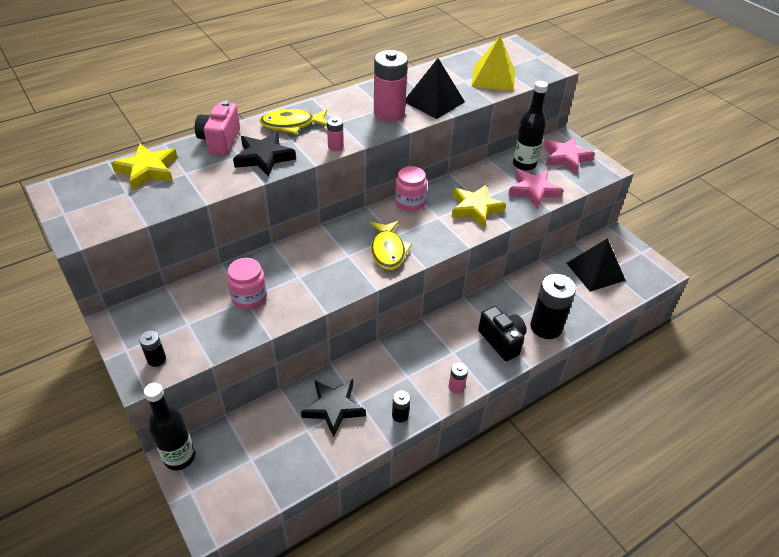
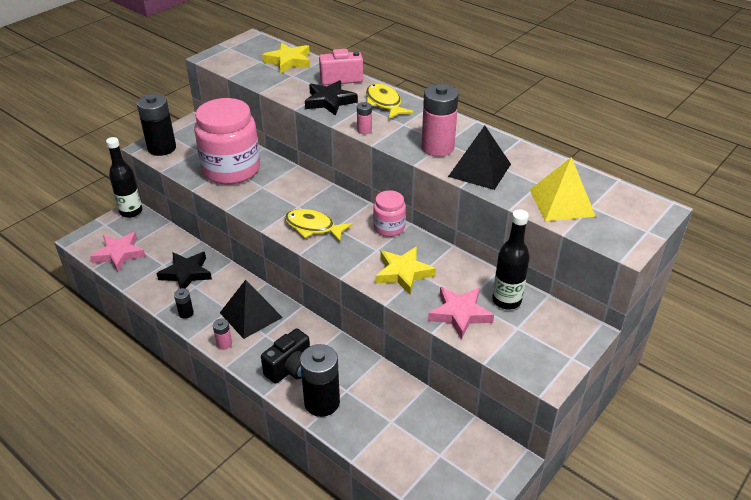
camera: 75 degrees right, 5 degrees down
(156, 359) = (162, 148): black battery -> black battery, size x2.15
(249, 297) = (231, 169): pink jar -> pink jar, size x2.02
(388, 250) = (313, 227): yellow fish -> yellow fish turned 45 degrees clockwise
(566, 158) = (545, 336): pink star -> pink star (119, 254)
(595, 271) = (431, 441): black pyramid -> black pyramid (251, 315)

